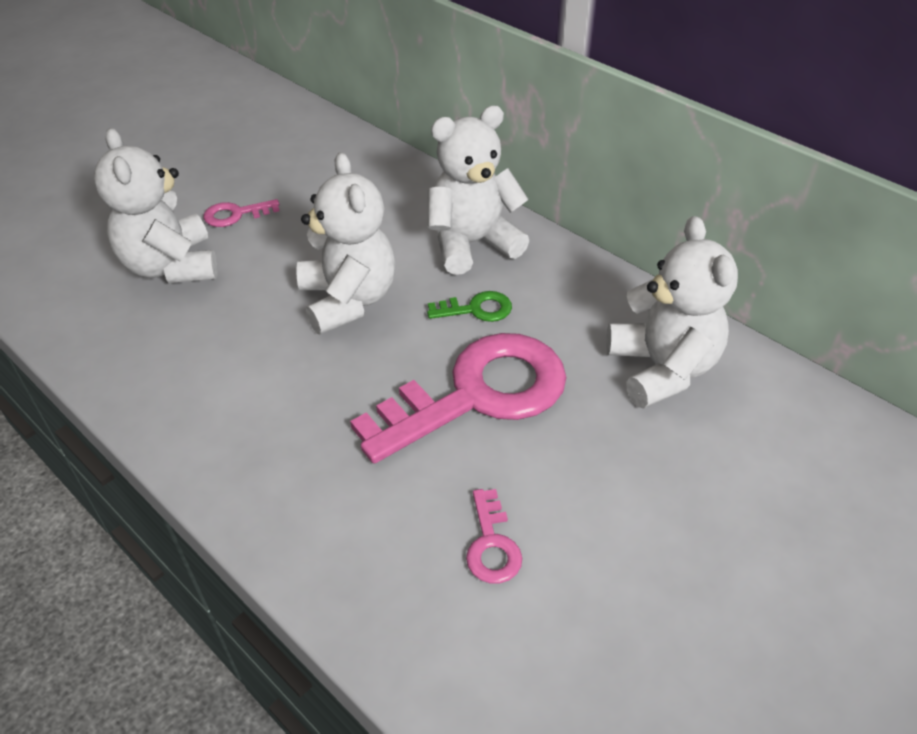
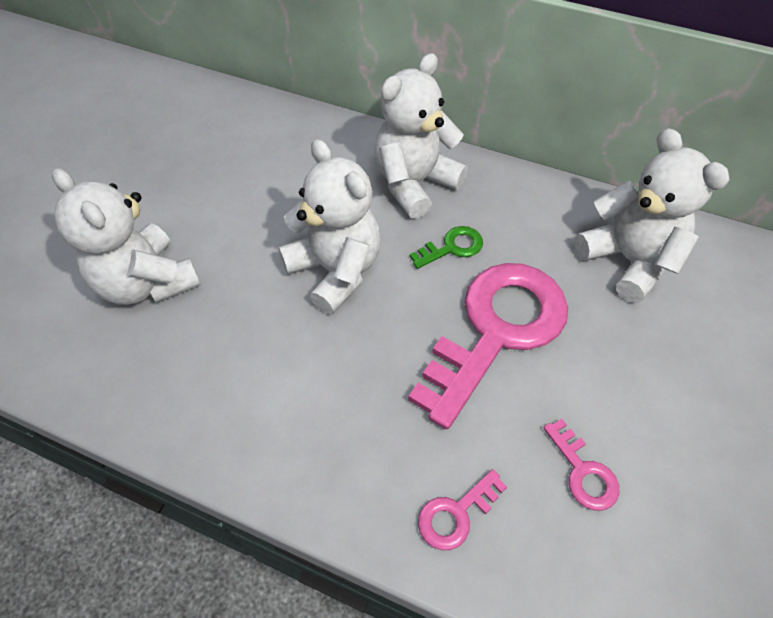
camera: 20 degrees left, 10 degrees up
(236, 214) = (182, 210): pink key -> pink key (456, 514)

